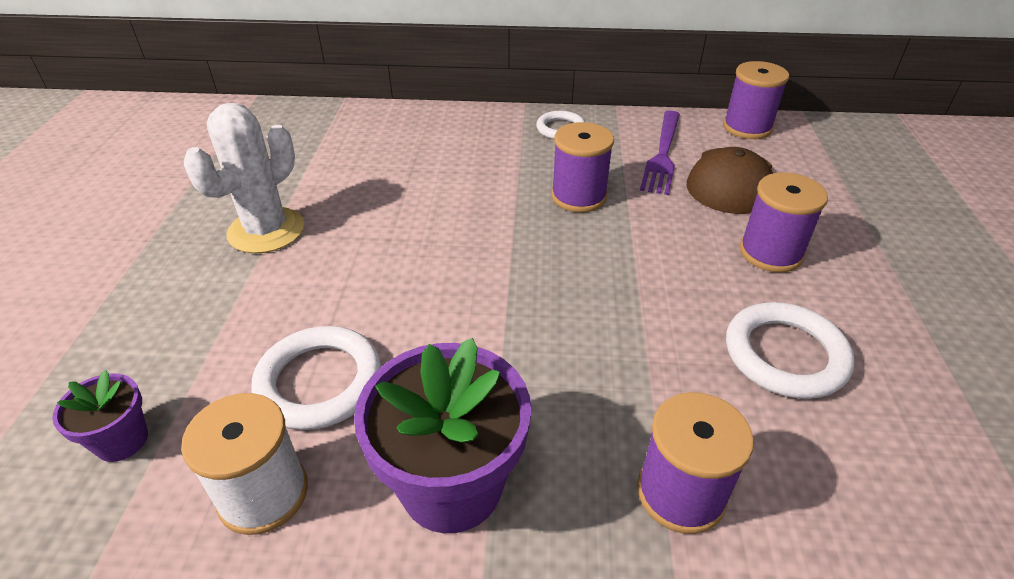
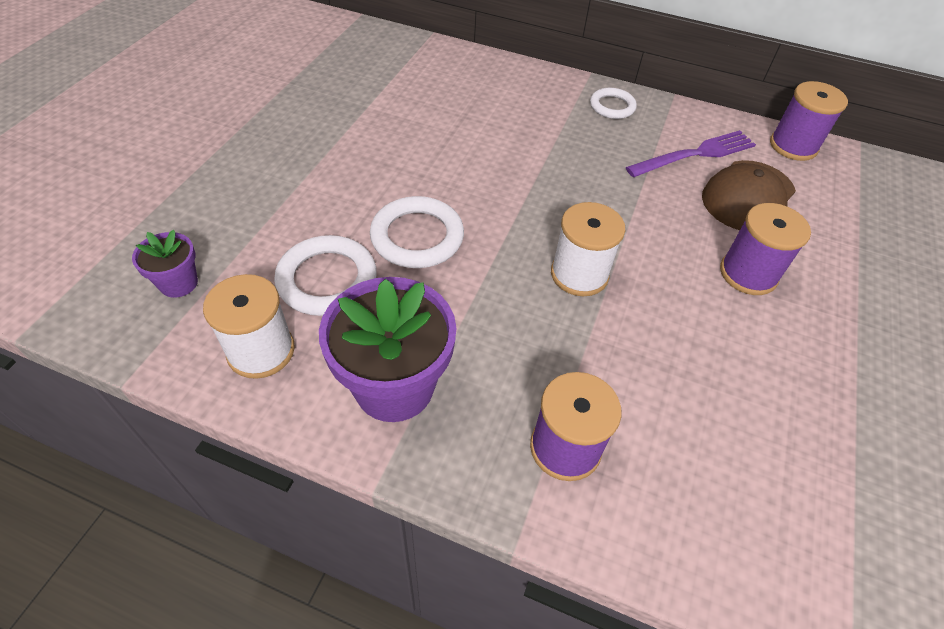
camera: 15 degrees right, 10 degrees up
(266, 230) = (328, 143): white cactus -> none
(578, 196) = (598, 176): purple spool -> none
(605, 298) = (579, 274): none -> white spool
(662, 154) = (695, 154): purple fork -> purple fork turned 150 degrees counterclockwise
(785, 355) = (711, 366): white ring -> white ring (417, 237)

